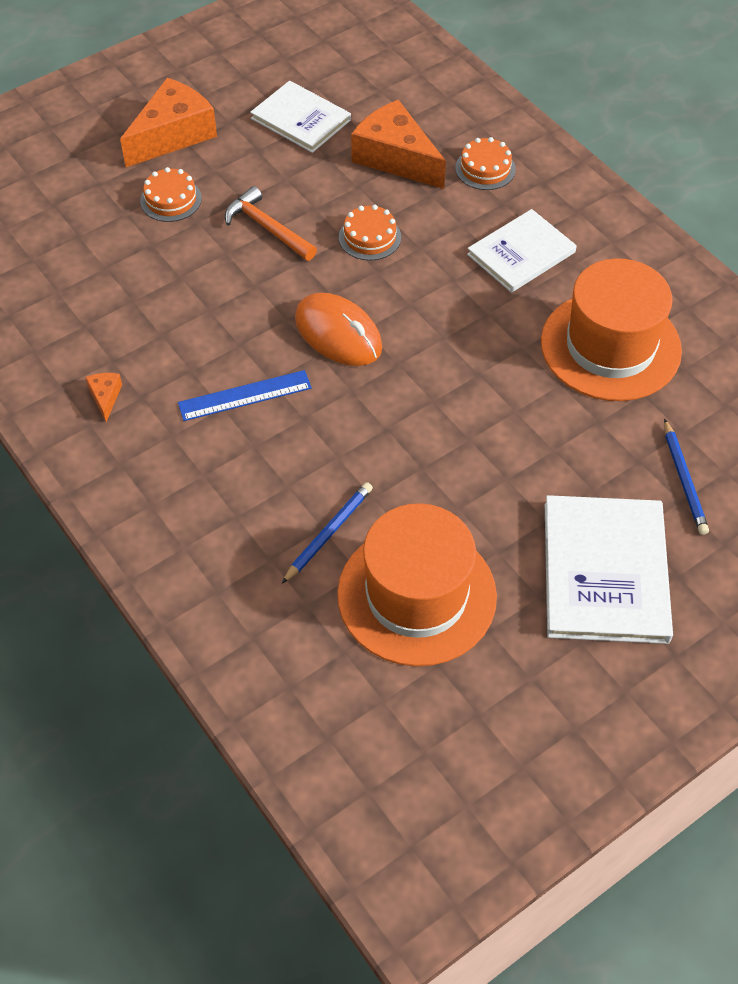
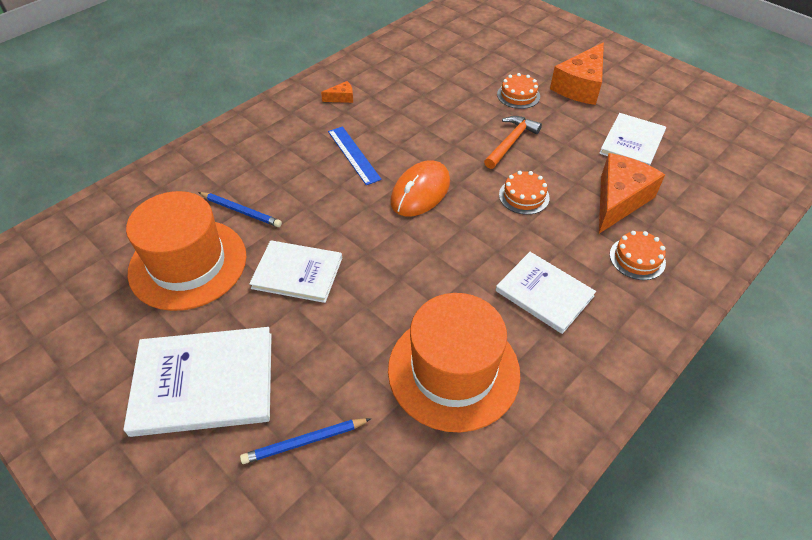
camera: 80 degrees right, 5 degrees down
(173, 135) = (580, 86): orange cheese -> orange cheese turned 90 degrees clockwise
(454, 474) = (297, 273): none -> white book

